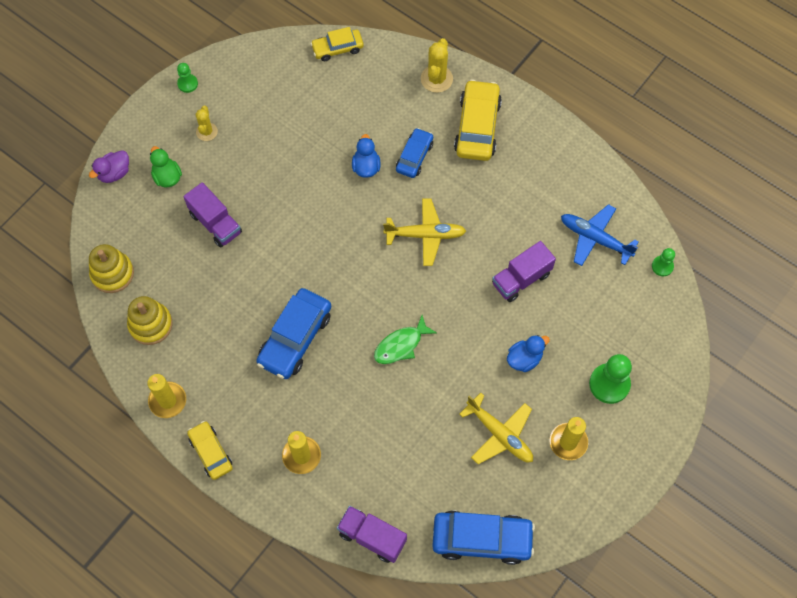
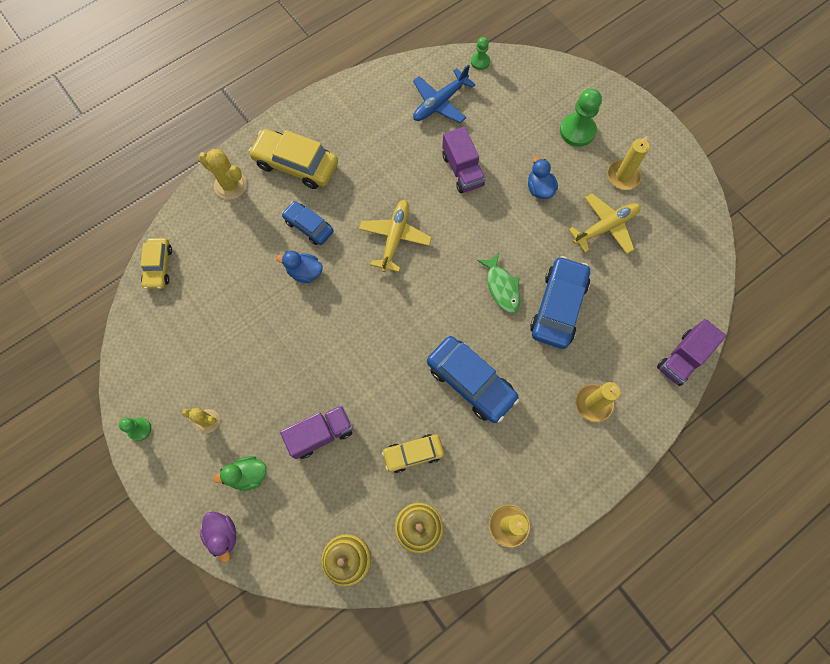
camera: 75 degrees left, 5 degrees up
(211, 452) = (573, 491): yellow car -> yellow car (413, 454)
(482, 539) = (698, 267): blue car -> blue car (558, 307)

